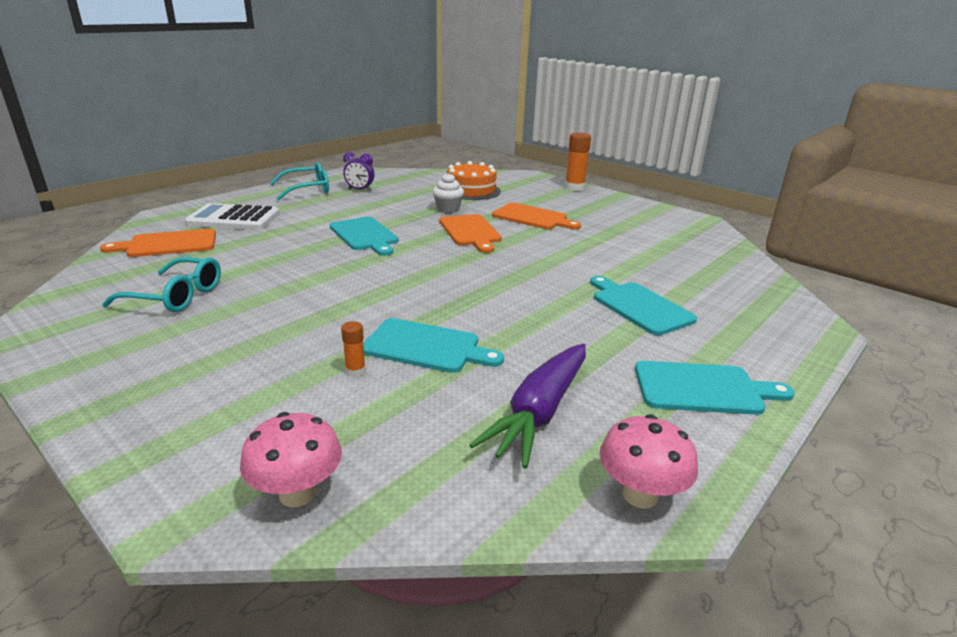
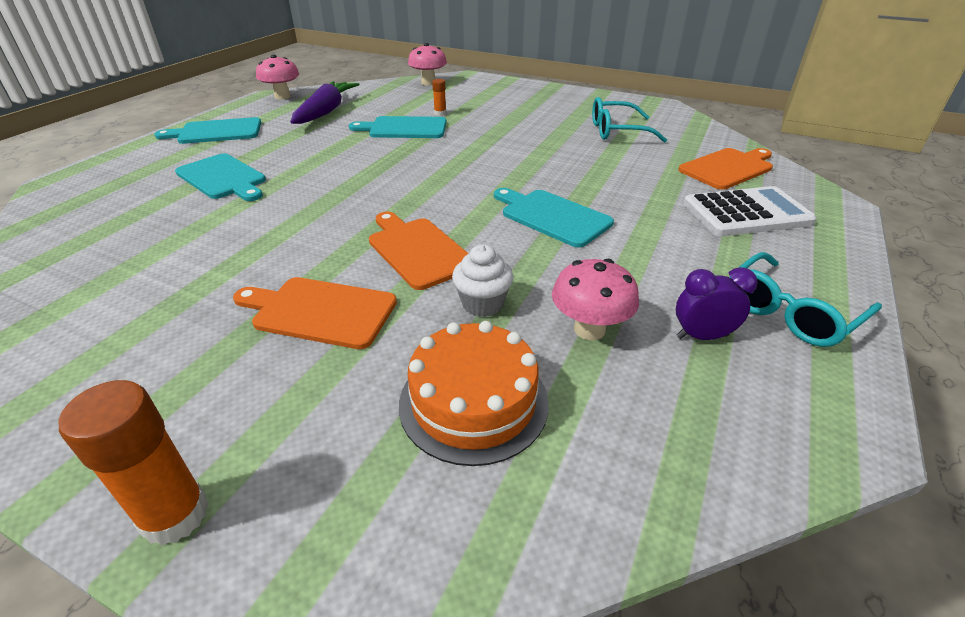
camera: 165 degrees right, 10 degrees up
(405, 197) = (589, 329): none -> pink mushroom

